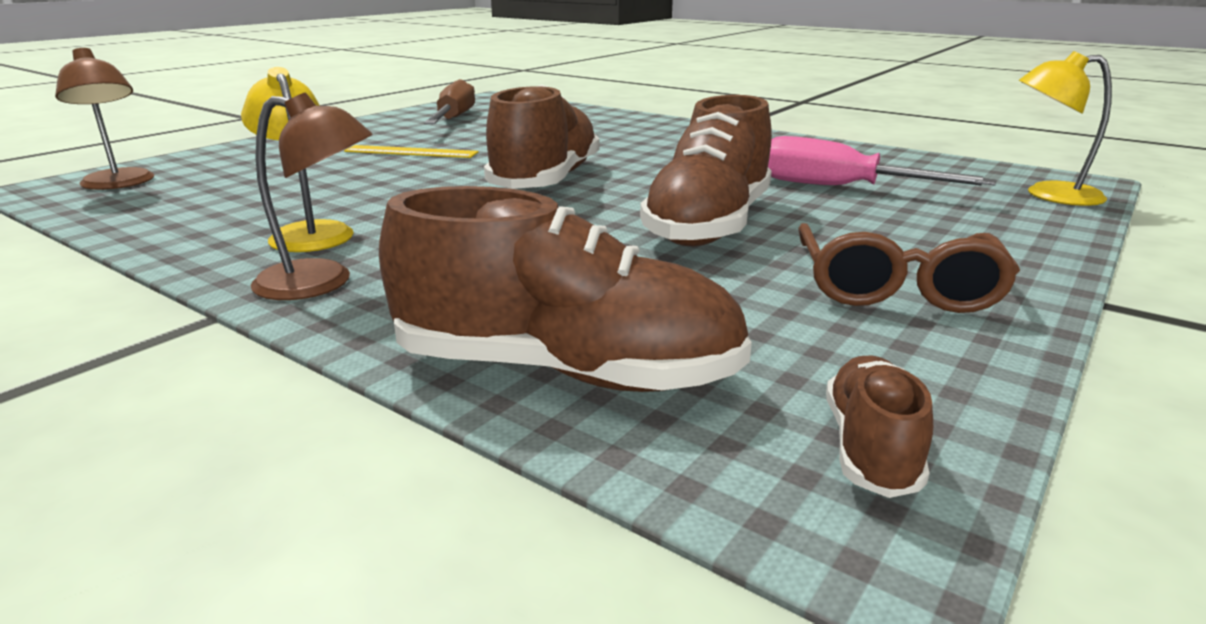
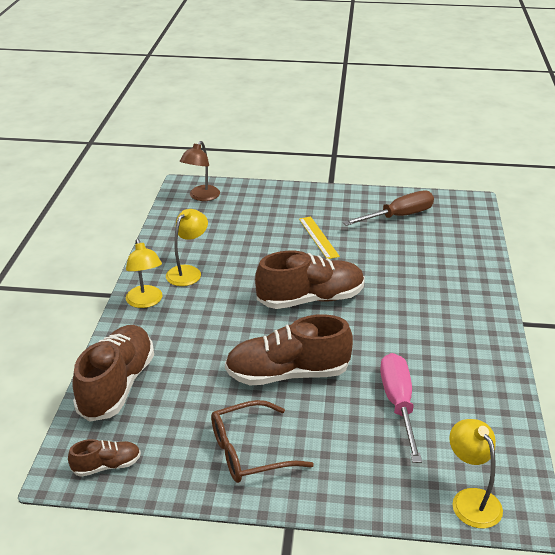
camera: 60 degrees right, 10 degrees up
(321, 283) = (146, 302): brown lamp -> yellow lamp
(565, 371) = (117, 385): brown shoe -> brown shoe turned 150 degrees counterclockwise

